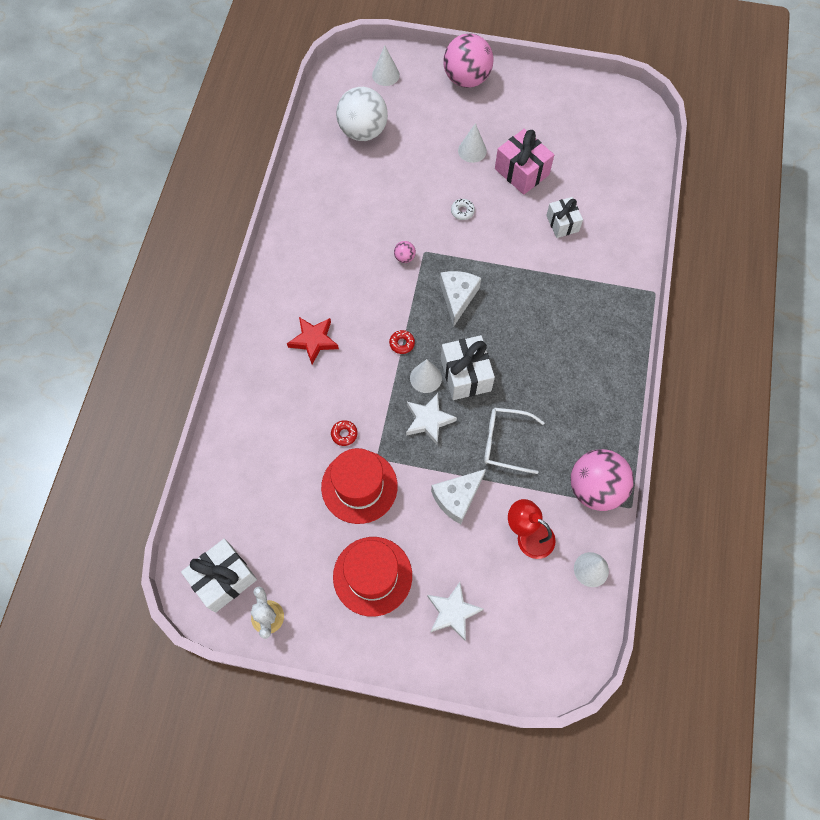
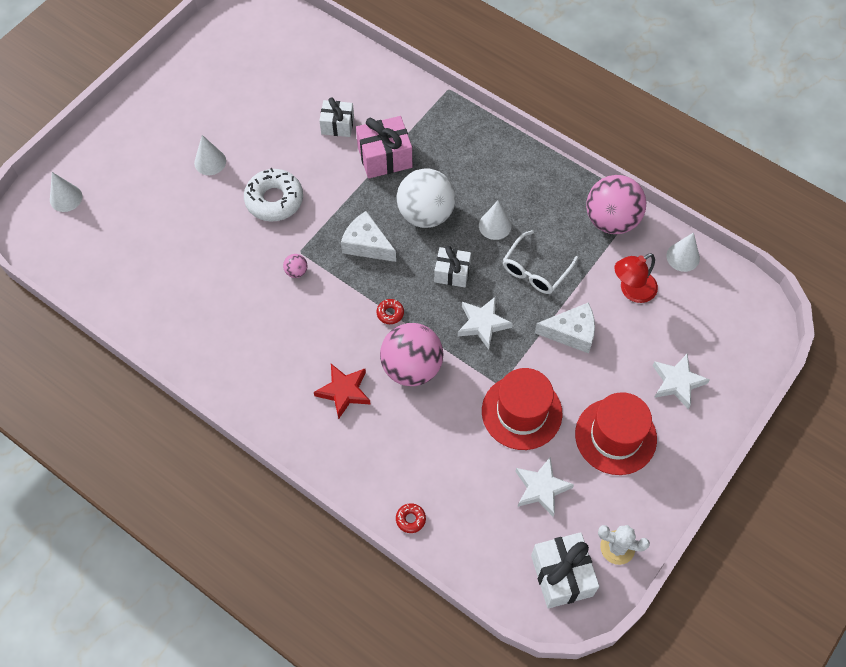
camera: 65 degrees left, 5 degrees down
(295, 531) = (541, 488): none -> white star
(344, 434) = (461, 404): red donut -> red donut (410, 519)
(363, 131) = (122, 247): white ball -> white ball (425, 214)
(425, 378) = (437, 308): white cone -> white cone (495, 225)
(457, 498) = (571, 333): white cheese -> white cheese turned 75 degrees counterclockwise
(462, 211) = (274, 200): white donut -> white donut, size x2.25
(465, 375) = (452, 273): white gift -> white gift, size x0.65
(466, 79) = (121, 130): pink ball -> pink ball (411, 367)
(521, 172) = (261, 132): pink gift -> pink gift (385, 157)

